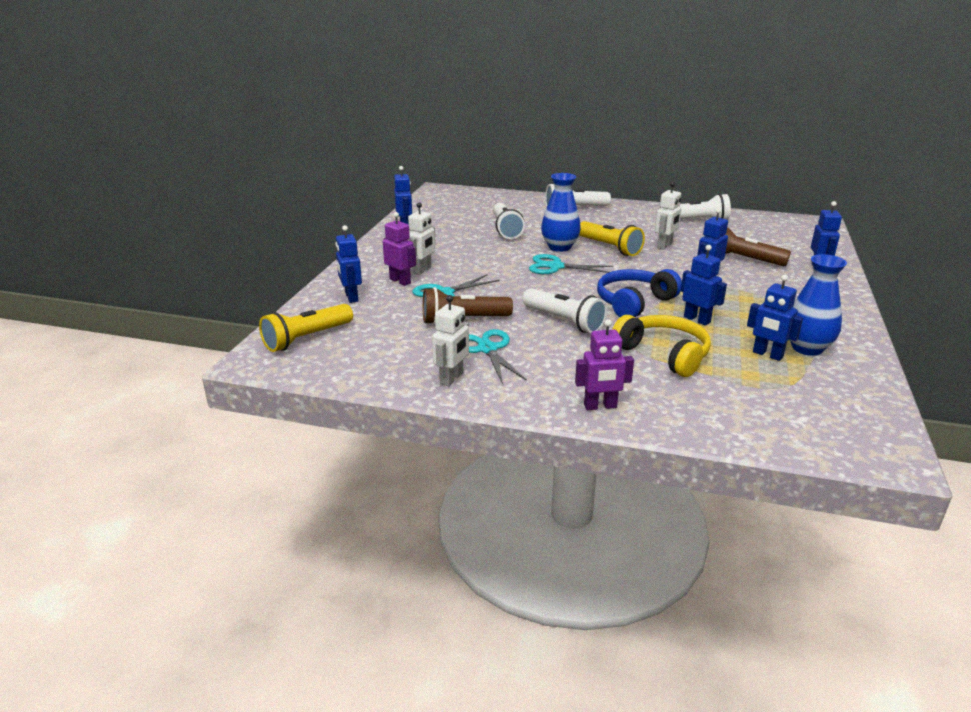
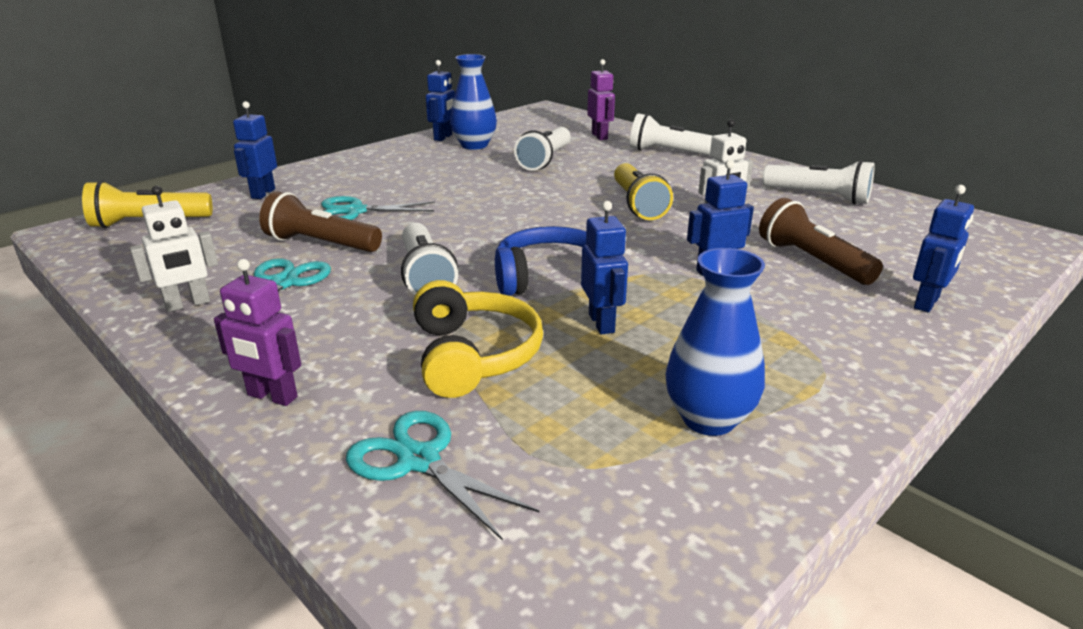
camera: 30 degrees right, 0 degrees up
(400, 281) = (337, 189): purple robot -> purple robot (600, 136)
(422, 270) = (379, 183): white robot -> none
(556, 267) = (530, 211): turquoise scissors -> turquoise scissors (419, 460)
(559, 247) = (574, 191): blue vase -> blue vase (474, 145)
(767, 355) = (625, 407): blue robot -> none

